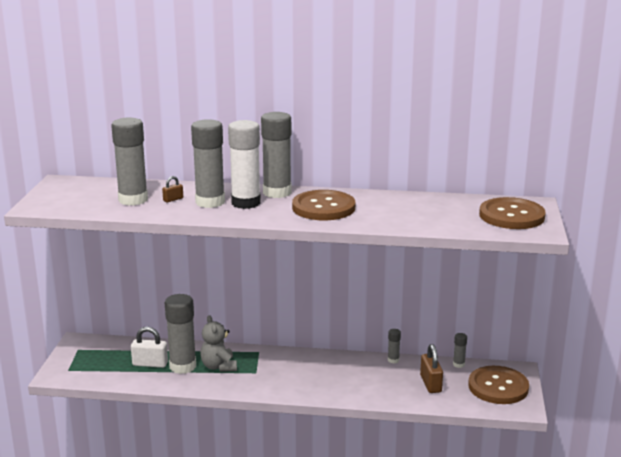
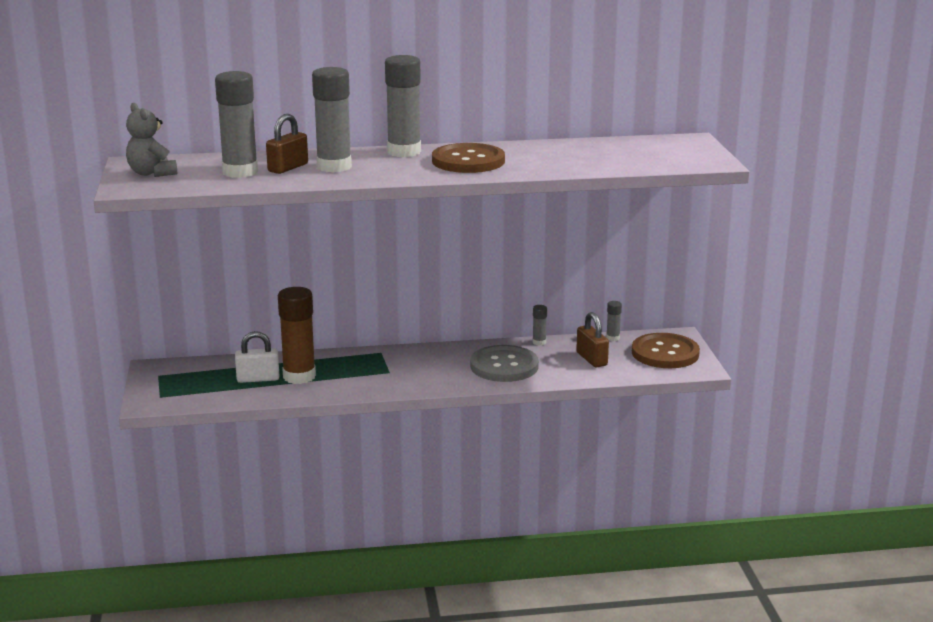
camera: 15 degrees left, 0 degrees up
(173, 199) = (288, 168): brown padlock -> brown padlock, size x1.85
(183, 366) = (299, 376): grey glue stick -> brown glue stick
(219, 367) = (342, 372): grey teddy bear -> grey teddy bear (152, 173)
(246, 203) = (376, 164): white glue stick -> none
(352, 380) = (504, 366): none -> grey button
(511, 216) = (675, 151): brown button -> none

